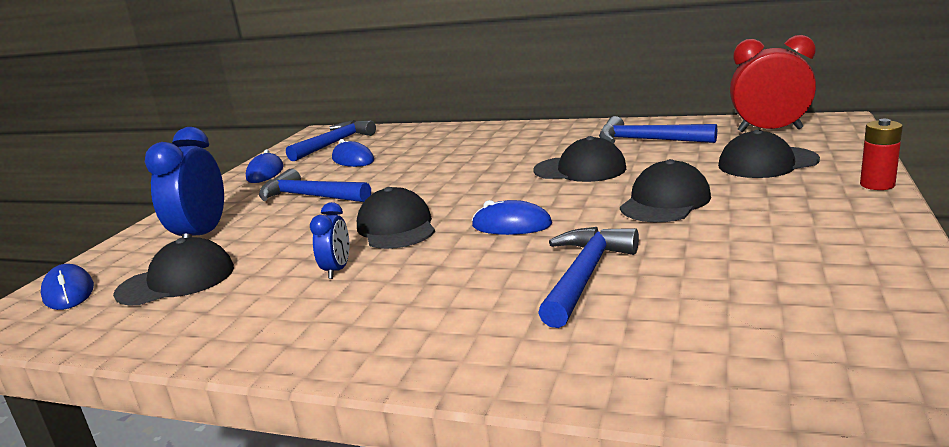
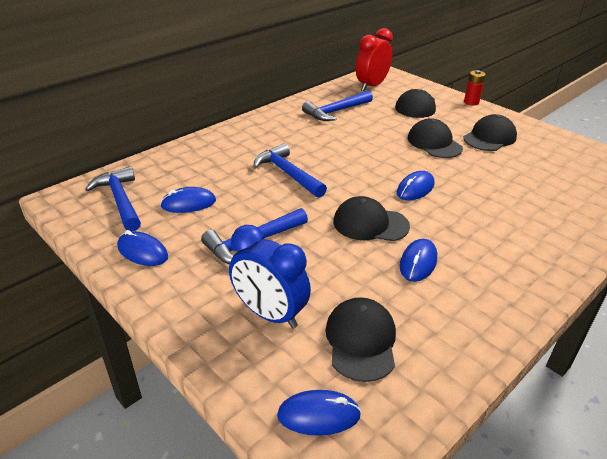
camera: 65 degrees left, 15 degrees up
(337, 270) = (418, 262): blue clock -> blue mouse
(580, 169) = (354, 143): black cap -> black cap (489, 138)
(585, 275) = (502, 192): blue hammer -> blue hammer (287, 173)

